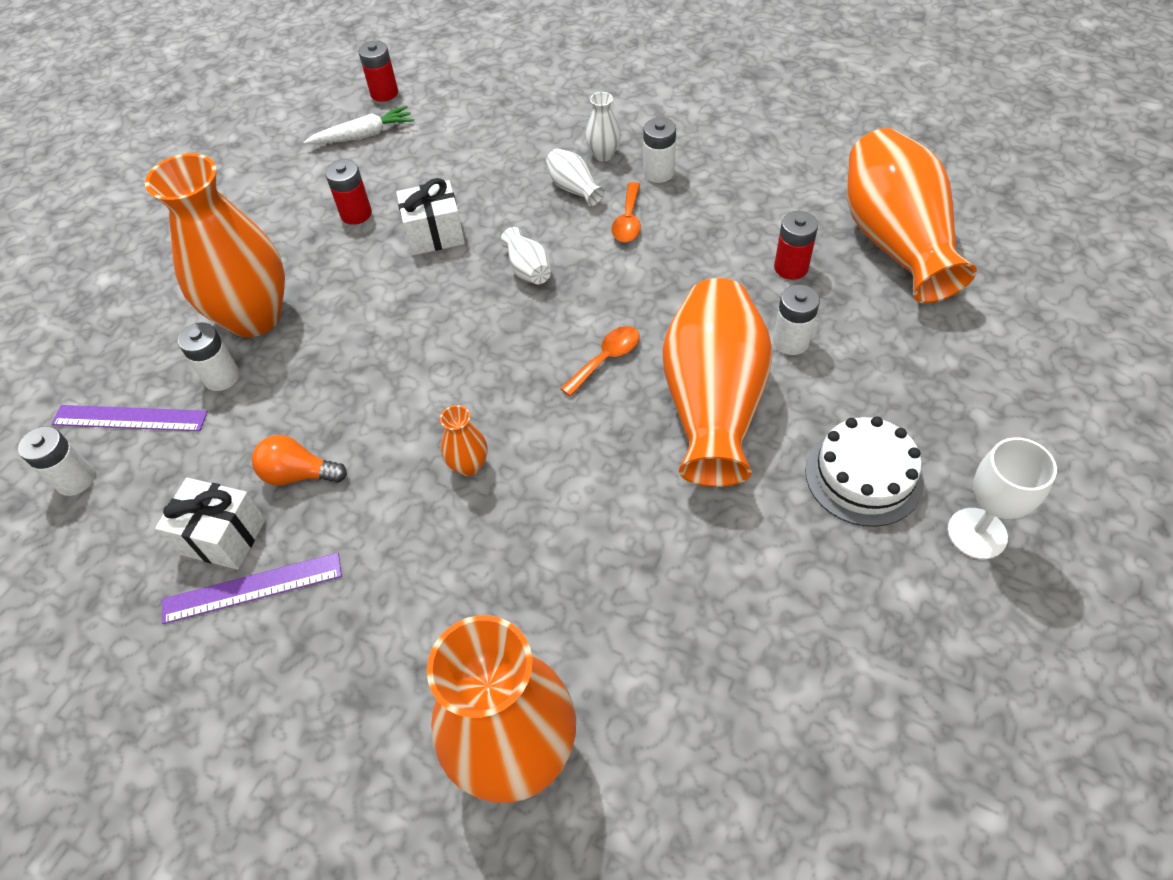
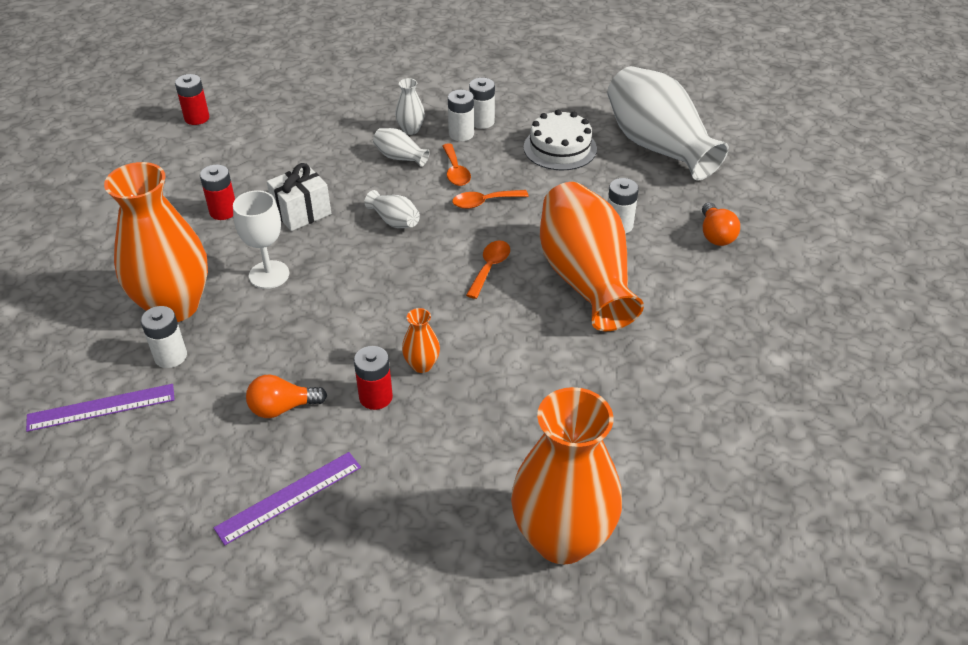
camera: 25 degrees left, 10 degrees down
(75, 479) = (76, 466): white battery -> white battery (482, 122)
(223, 537) = (241, 469): white gift -> none
(363, 135) = (196, 153): white carrot -> none
(641, 270) = (484, 202): none -> orange spoon
(791, 267) = (594, 178): red battery -> red battery (376, 397)
(863, 476) = (712, 297): white cake -> white cake (560, 148)
(894, 242) = (658, 146): orange vase -> white vase
(911, 387) = (715, 235): none -> orange light bulb
(977, 533) = (802, 312): white goblet -> white goblet (269, 275)

